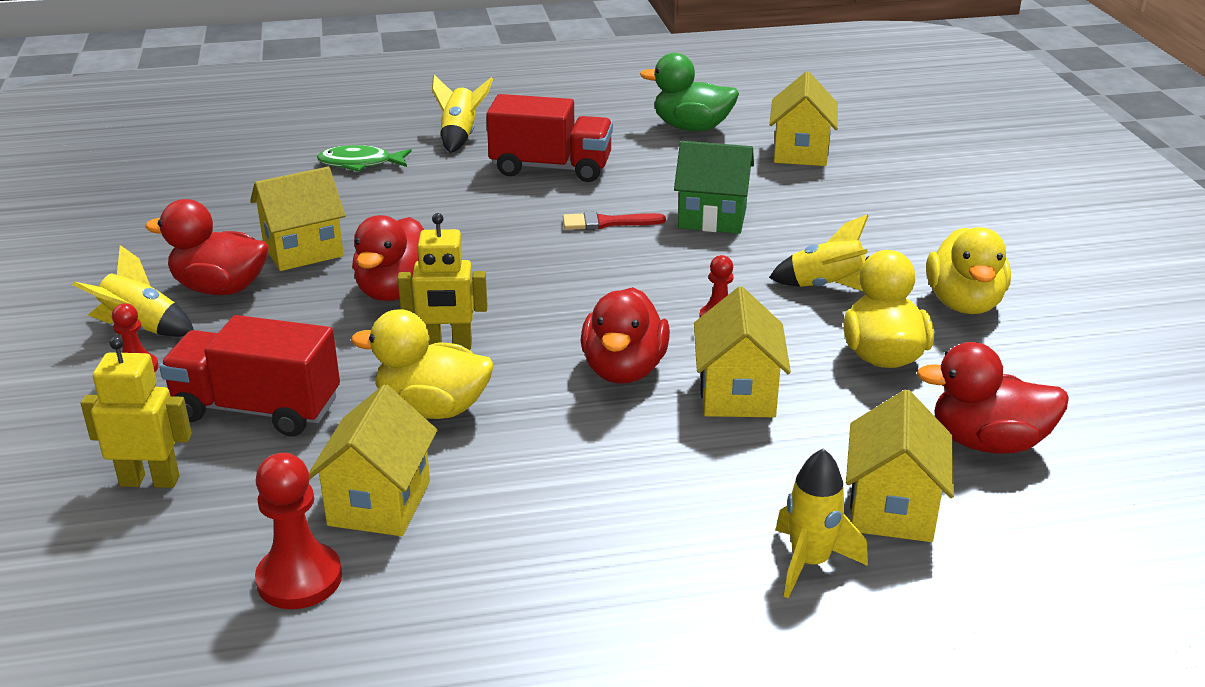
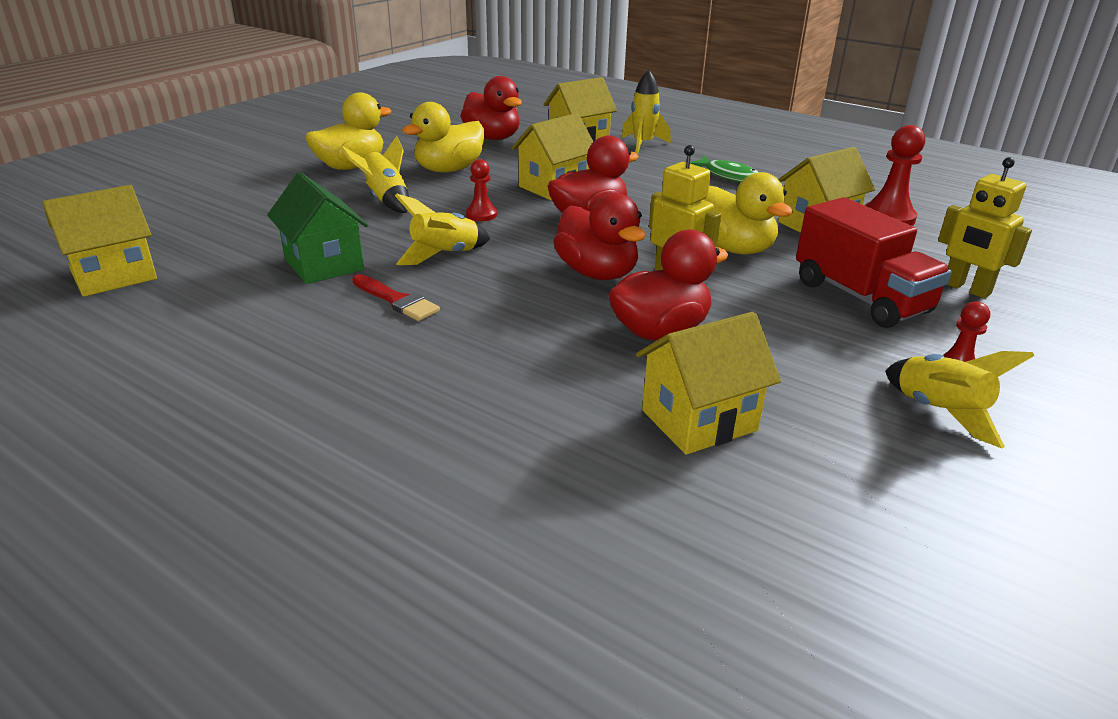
camera: 135 degrees left, 0 degrees up
(220, 288) = (827, 418): red duck -> red duck (597, 273)
(303, 251) = (699, 420): yellow house -> yellow house turned 45 degrees counterclockwise
(360, 164) = (466, 537): green fish -> green fish (729, 176)
(460, 136) = (269, 508): yellow rocket -> yellow rocket (444, 255)
(551, 168) = (304, 383): red truck -> none
(691, 128) = (80, 352): green duck -> none

